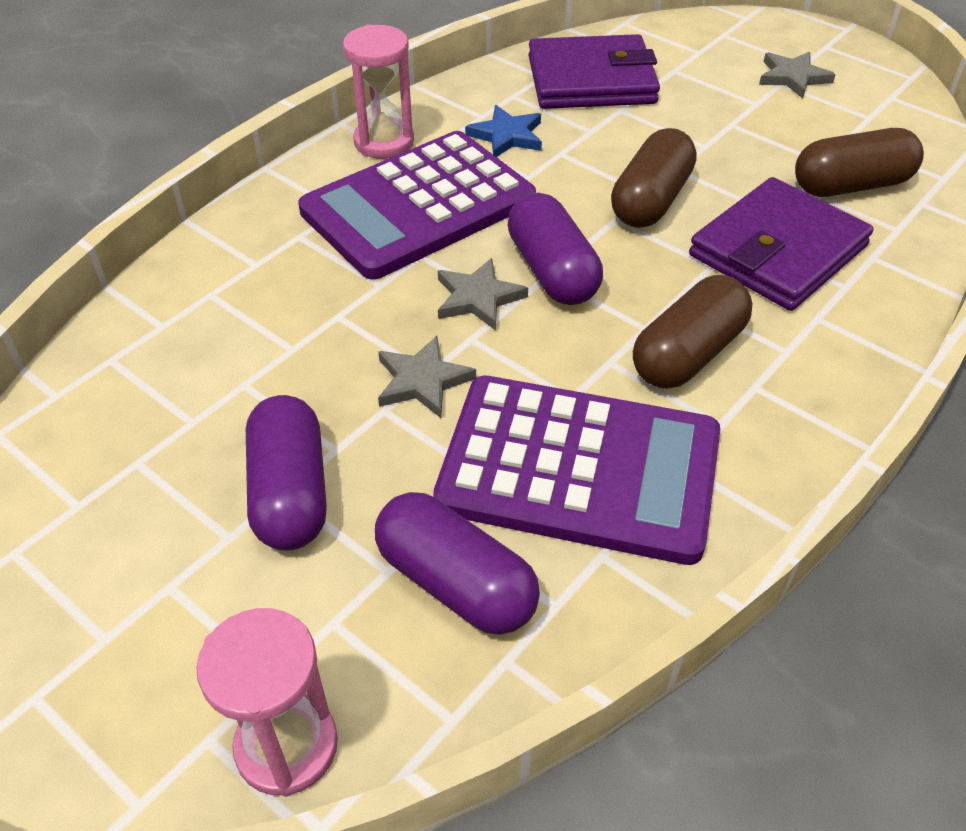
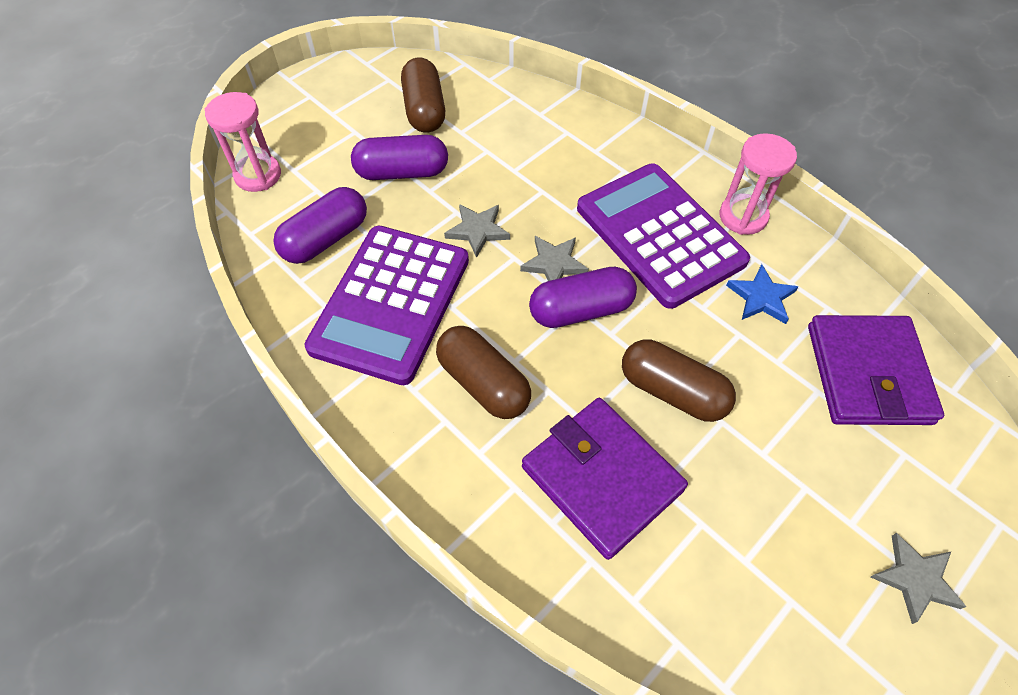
camera: 95 degrees right, 10 degrees up
(851, 186) = (704, 577): brown capsule -> brown capsule (424, 110)

